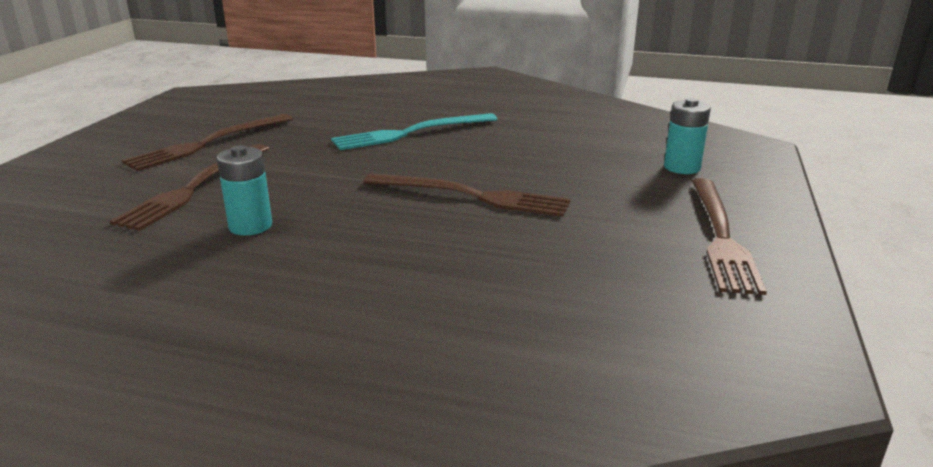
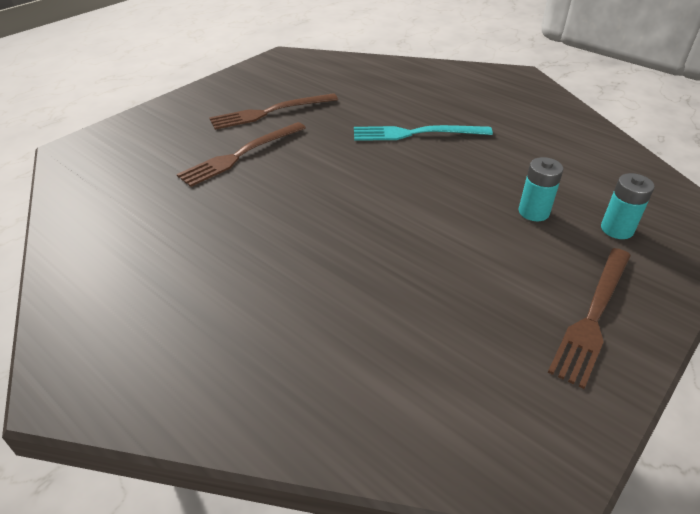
camera: 25 degrees right, 15 degrees up
(250, 226) = (256, 202): turquoise battery -> turquoise battery (533, 212)
(472, 196) = (421, 214): brown fork -> none

